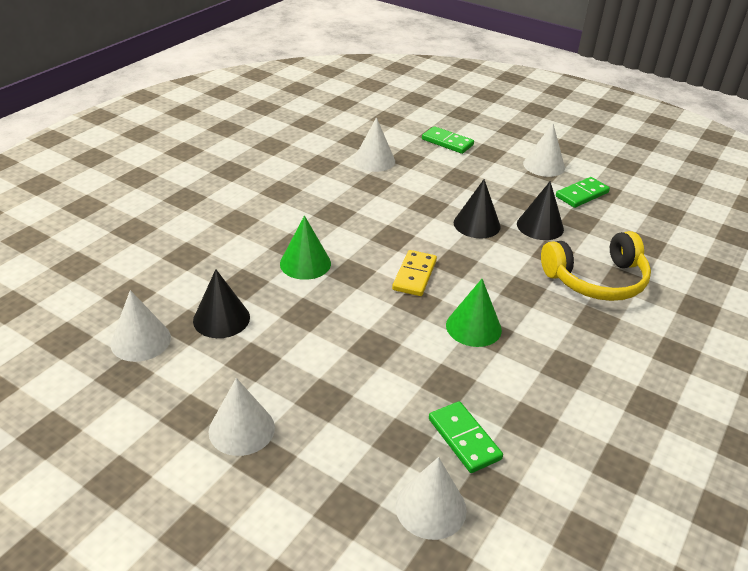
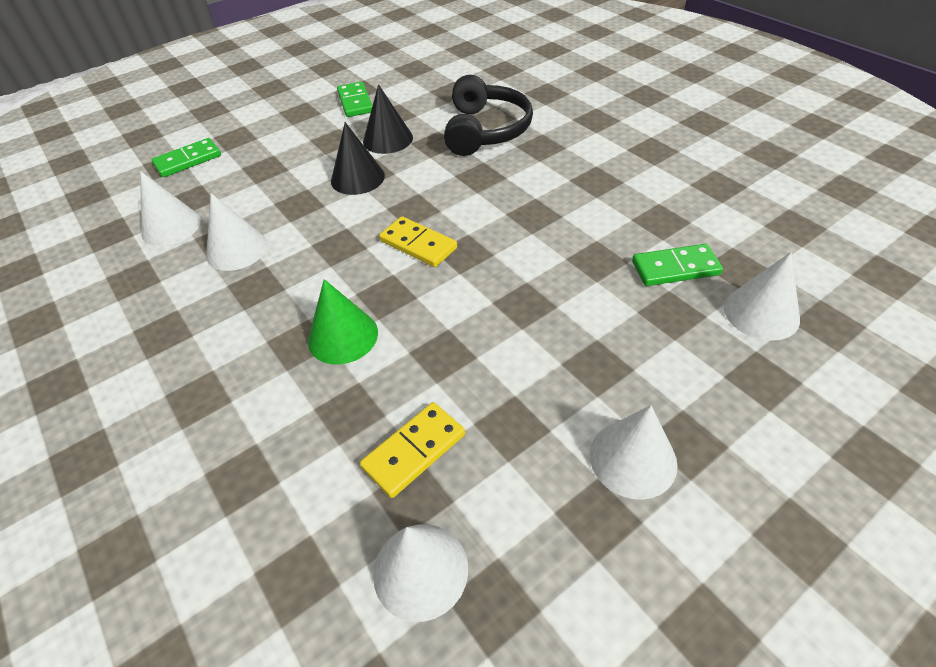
camera: 65 degrees left, 10 degrees up
(221, 319) = (414, 451): black cone -> yellow domino
(473, 327) = (521, 222): green cone -> none
(544, 165) = (290, 110): white cone -> white cone (237, 249)
(596, 280) = (486, 130): yellow headphones -> black headphones

